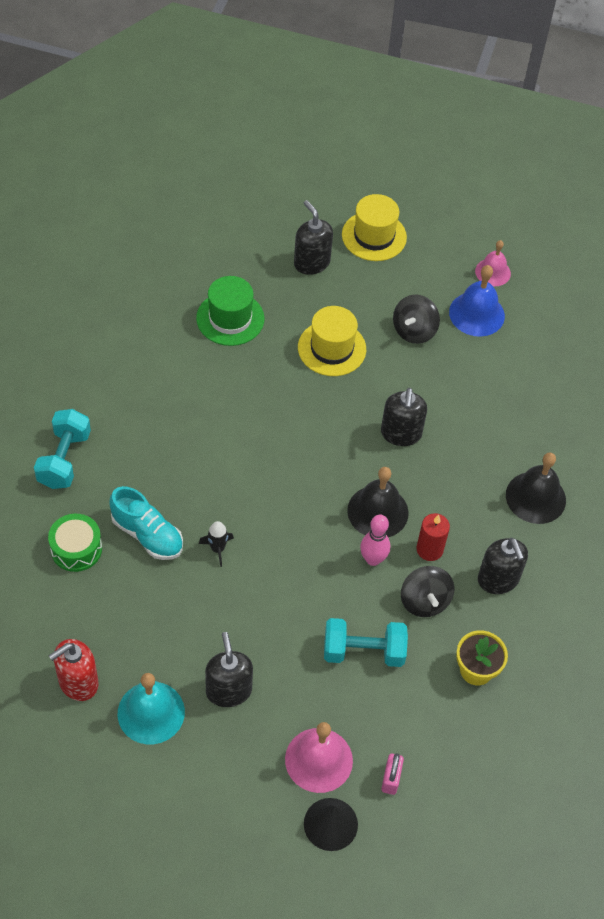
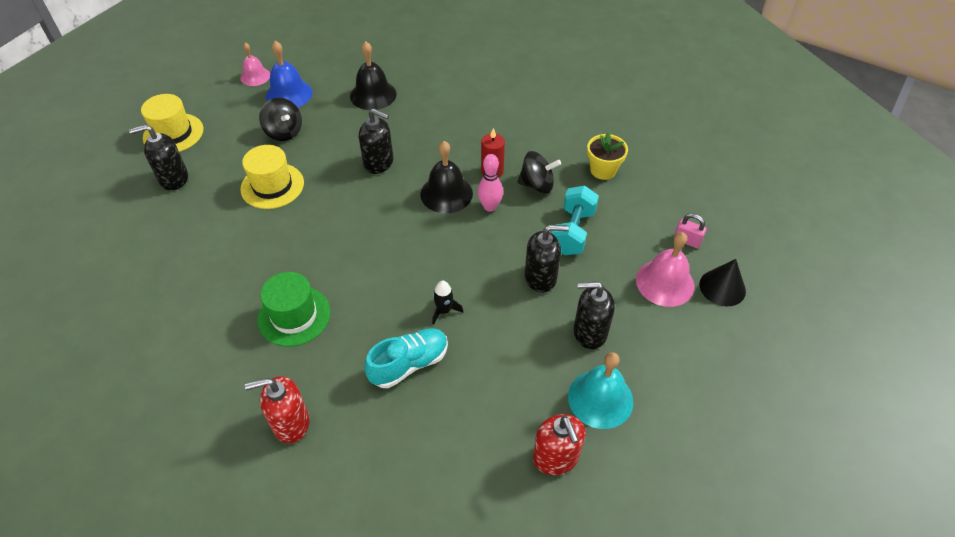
camera: 70 degrees left, 5 degrees down
(64, 459) = (290, 423): turquoise dumbbell -> red soap dispenser
(76, 549) = (403, 431): green drum -> none
(230, 318) = (198, 249): green hat -> green hat (294, 316)
(498, 579) = (530, 140): black soap dispenser -> black soap dispenser (541, 277)
(535, 497) = (467, 104): black bell -> black bell (373, 95)

